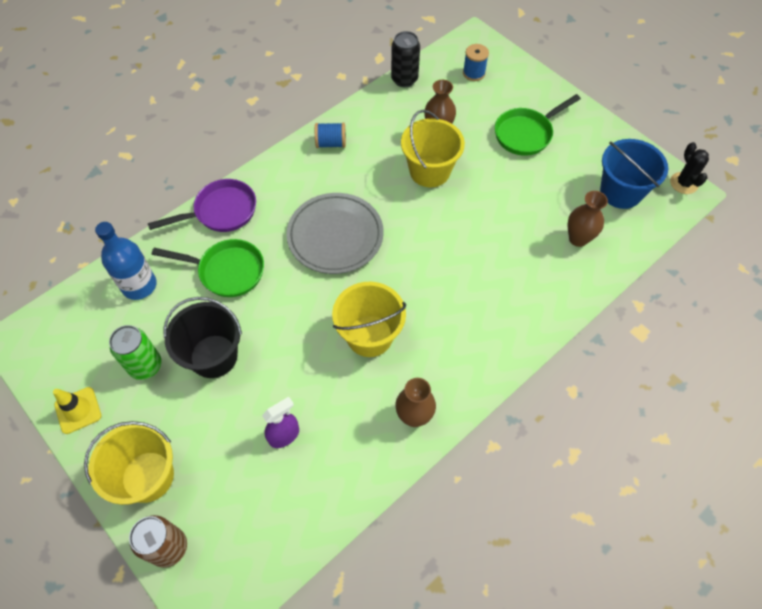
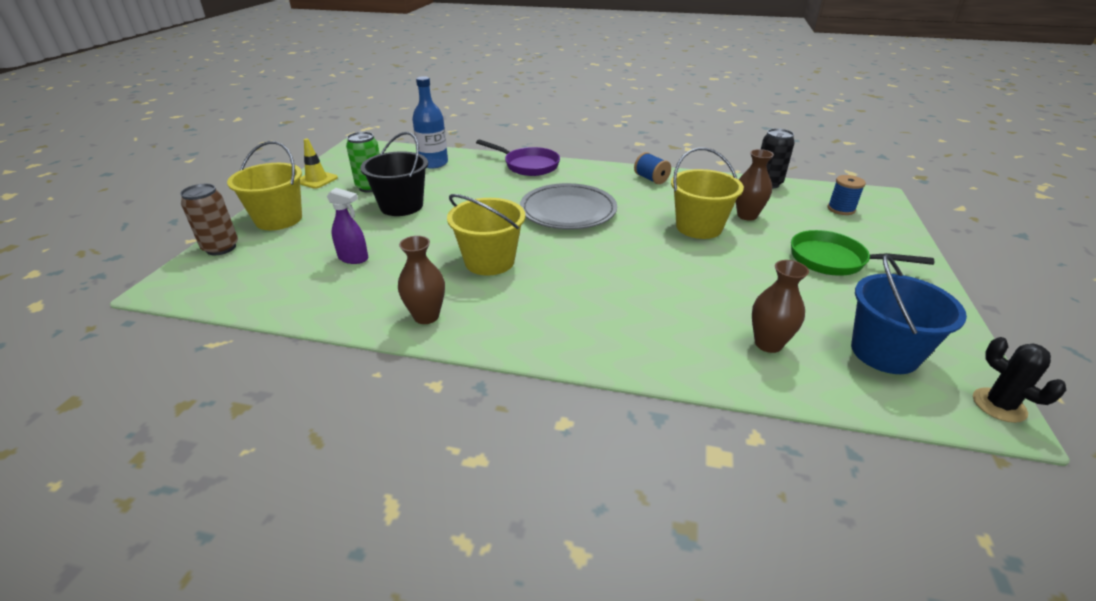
camera: 55 degrees right, 25 degrees down
(227, 271) = (480, 184): green pan -> none
(683, 183) = (999, 405): black cactus -> black cactus turned 75 degrees counterclockwise

